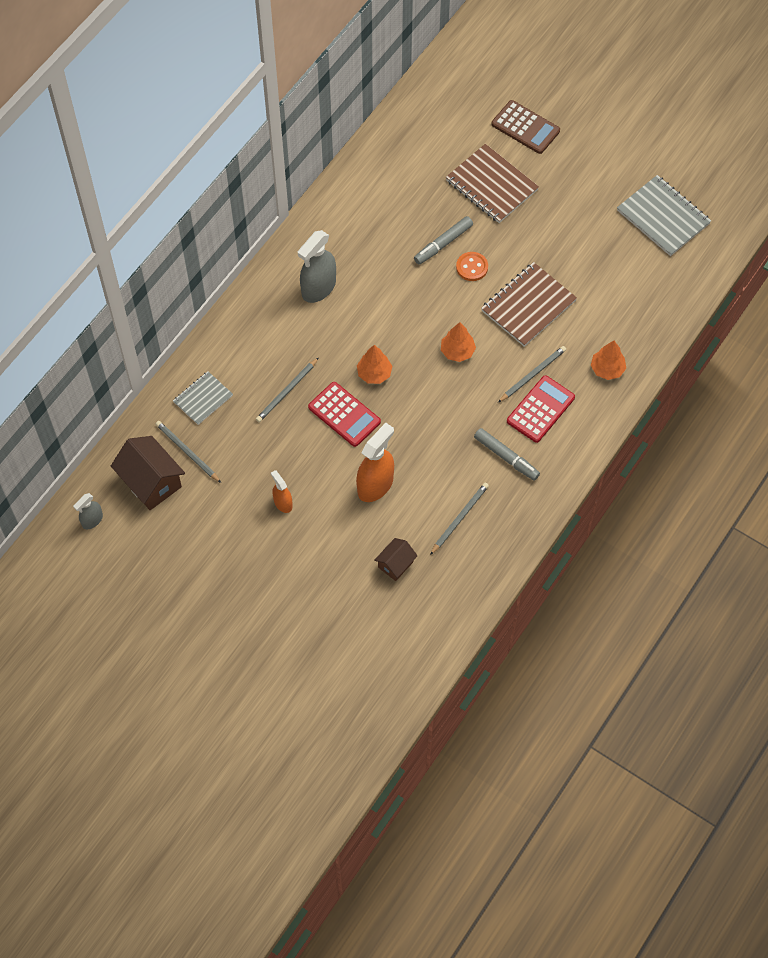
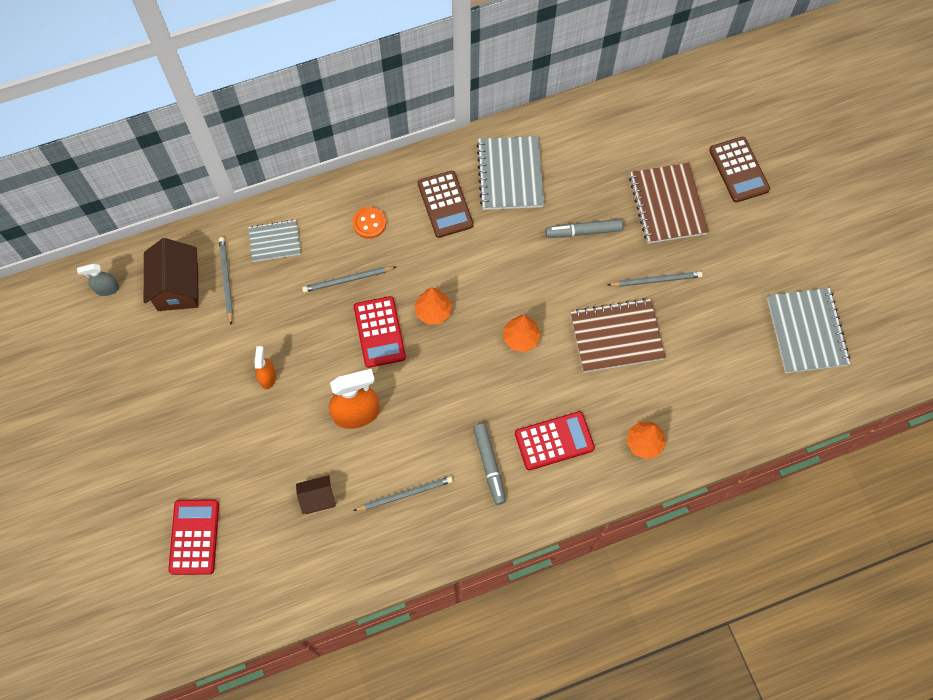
camera: 35 degrees right, 5 degrees up
(318, 288) = (445, 204): grey spray bottle -> brown calculator
(322, 654) = (194, 537): none -> red calculator
(352, 234) = (510, 174): none -> grey notebook
(472, 267) = (592, 269): orange button -> orange button (369, 223)
(532, 374) = (572, 403): grey pencil -> grey pencil (656, 280)

